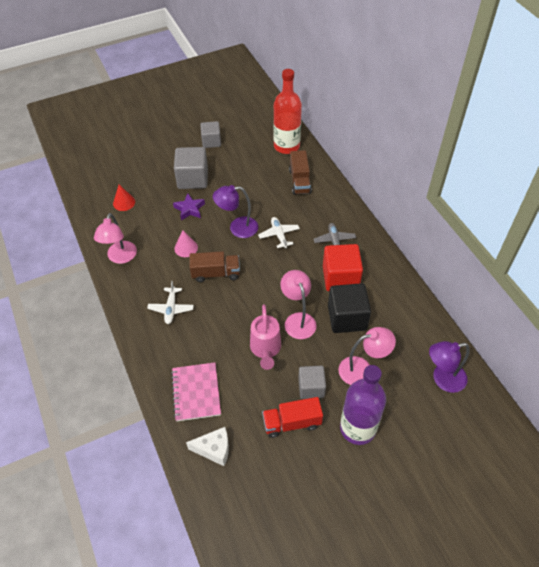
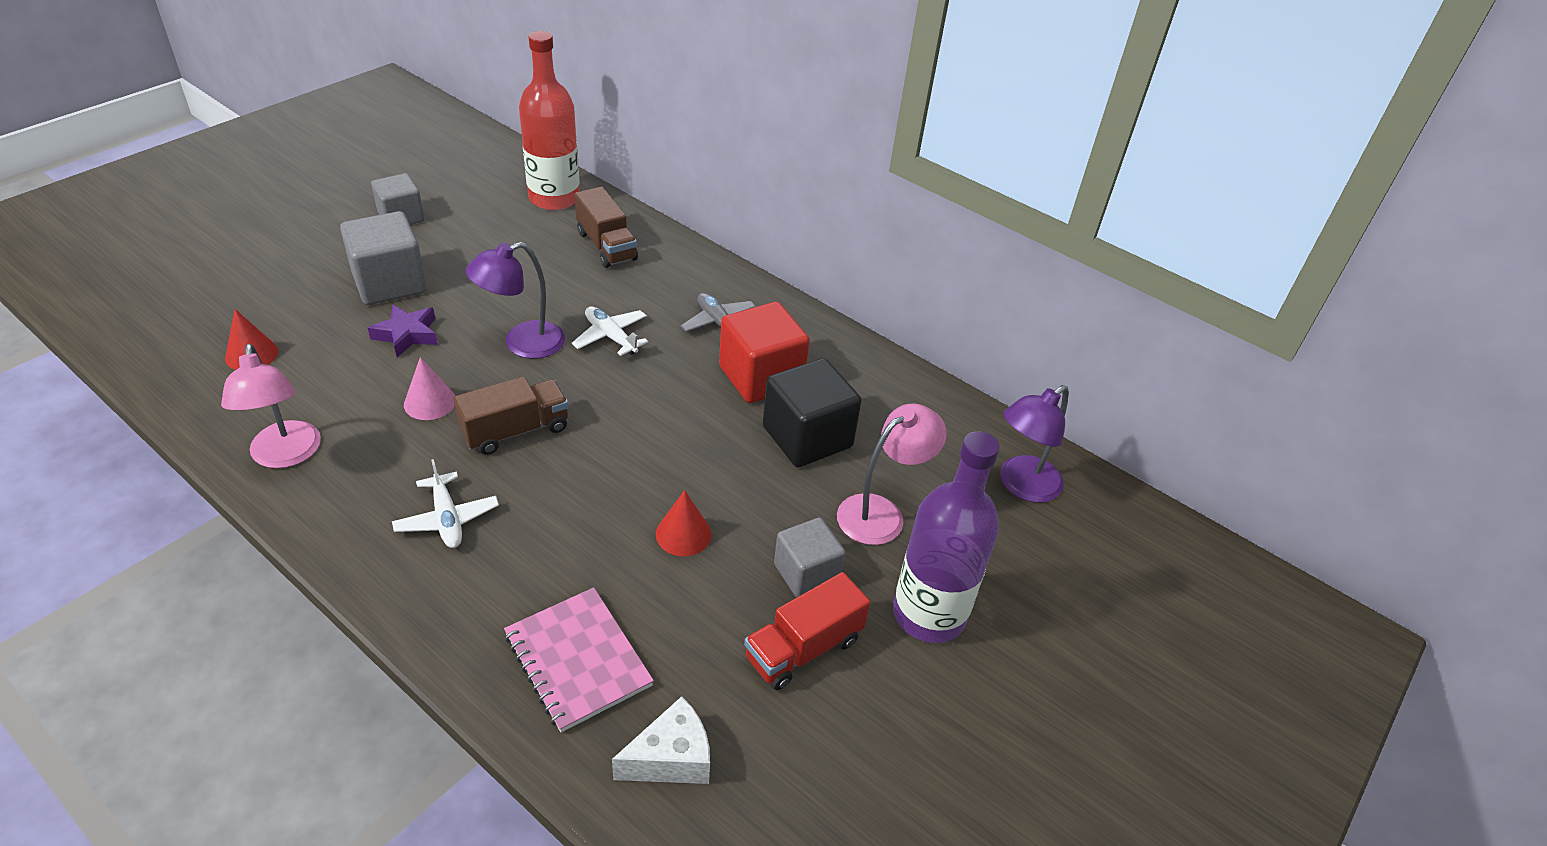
camera: 30 degrees left, 10 degrees down
(265, 349) = (683, 534): pink watering can -> red cone
(298, 320) = (719, 465): pink lamp -> none

